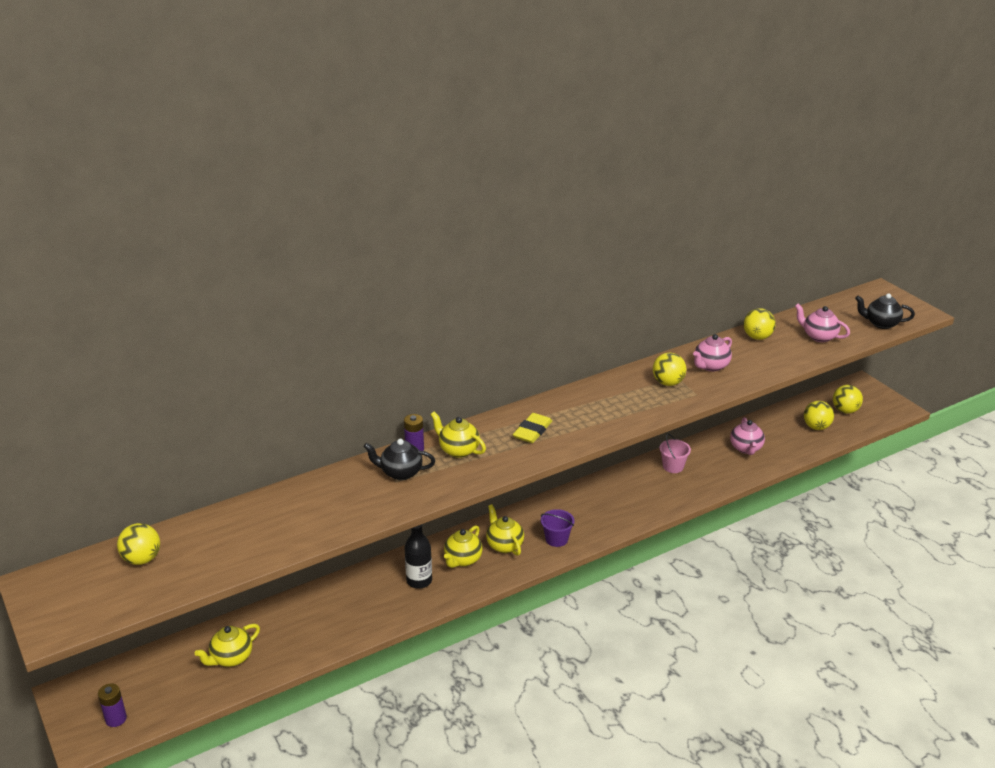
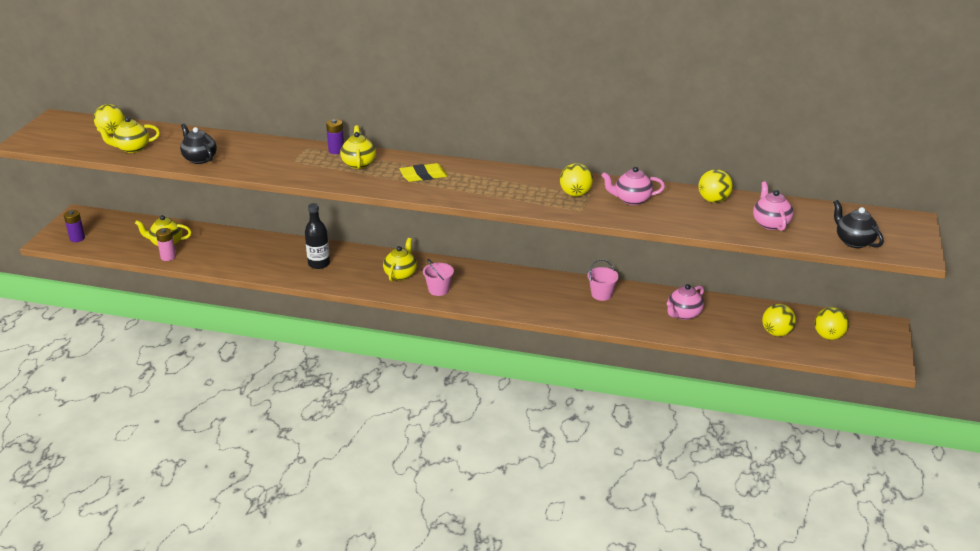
camera: 45 degrees right, 0 degrees up
(260, 670) = (168, 257): none -> pink battery
(400, 473) = (304, 158): black teapot -> black teapot (199, 159)
(462, 560) = (362, 267): yellow teapot -> yellow teapot (132, 148)
(556, 539) = (438, 290): purple bucket -> pink bucket

